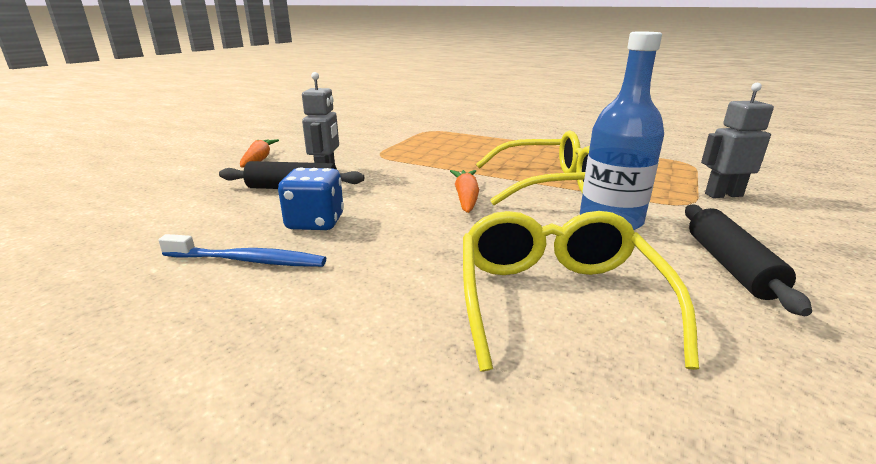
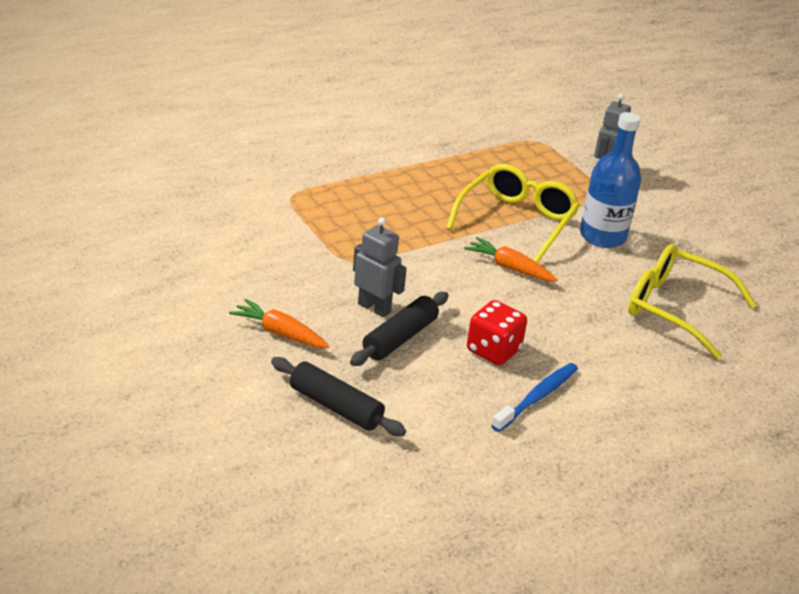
camera: 60 degrees left, 10 degrees up
(315, 222) = (493, 350): blue dice -> red dice
(730, 266) = (686, 238): black rolling pin -> black rolling pin (336, 406)

